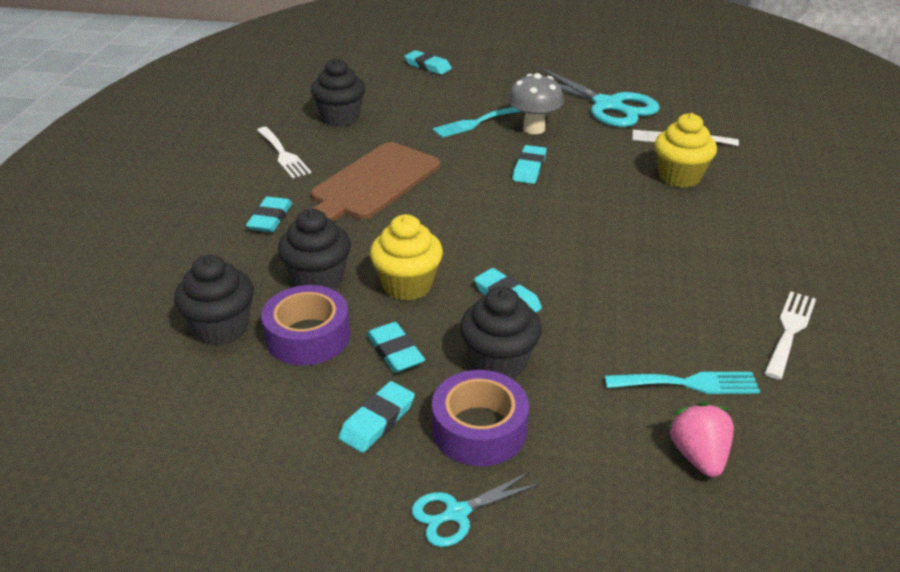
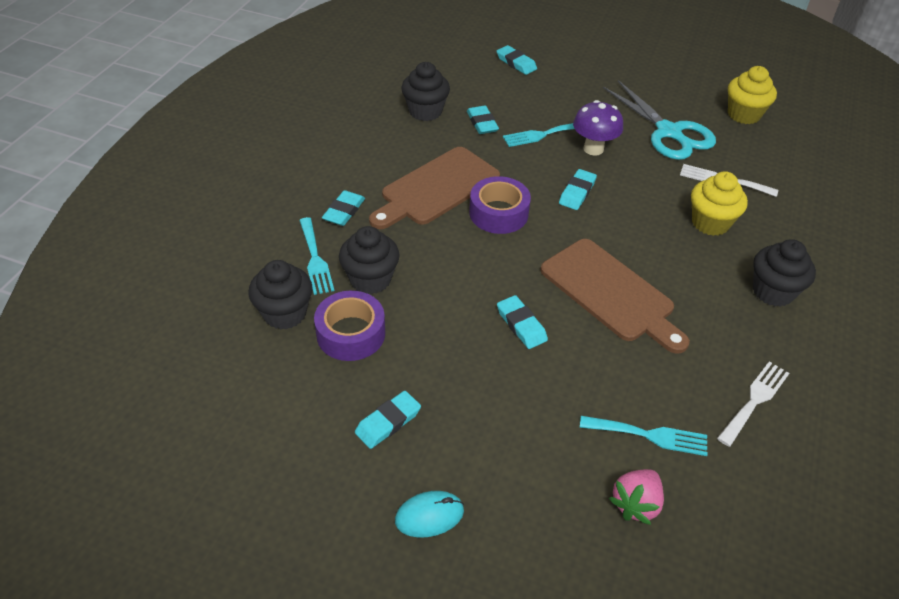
camera: 10 degrees right, 10 degrees up
(246, 269) = (315, 259): none -> turquoise fork
(283, 154) = (368, 145): white fork -> none
(395, 352) = (416, 360): turquoise eraser -> turquoise eraser (482, 123)
(407, 285) = (442, 298): yellow cupcake -> yellow cupcake (743, 114)
(456, 513) = (429, 516): turquoise scissors -> turquoise mouse
(479, 429) = (466, 445): purple tape -> purple tape (498, 213)
(499, 362) = (498, 386): black cupcake -> black cupcake (773, 291)
(534, 128) = (593, 149): grey mushroom -> purple mushroom
(597, 254) = (610, 293): none -> brown cutting board
(698, 456) = (635, 504): pink strawberry -> pink strawberry turned 150 degrees counterclockwise

